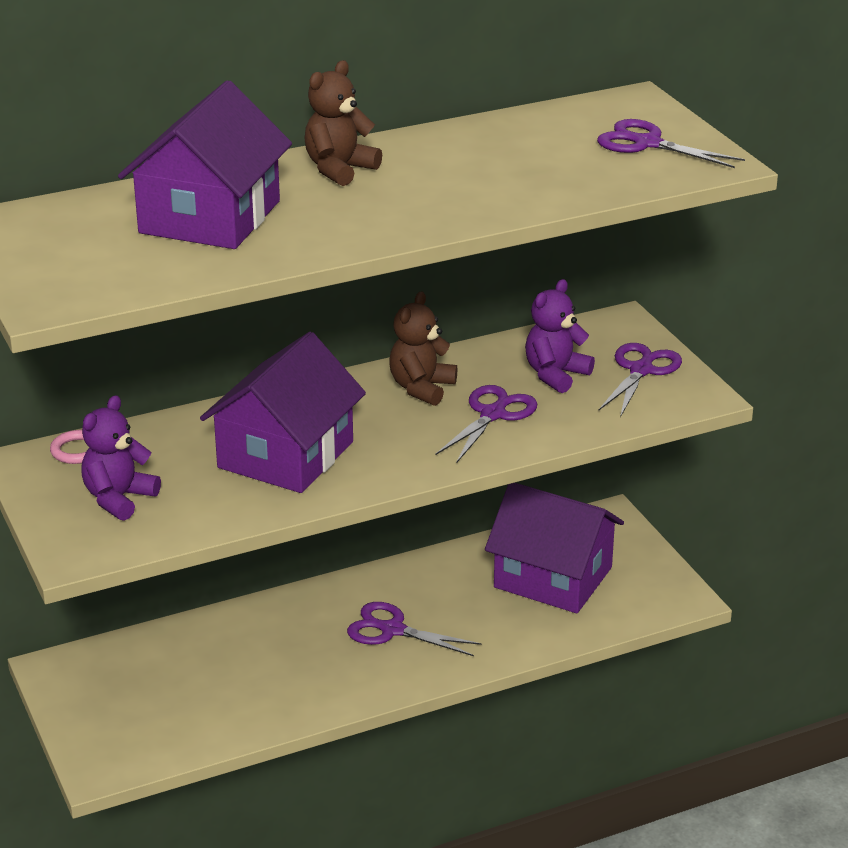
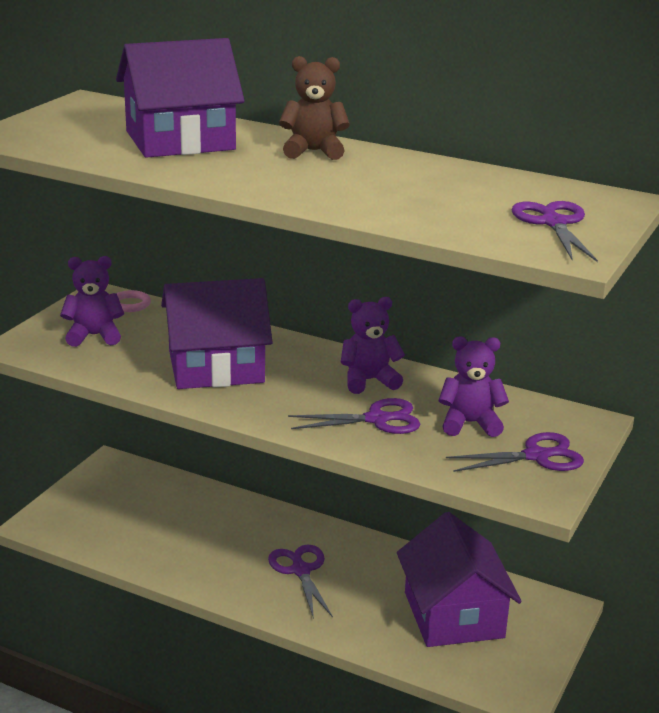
camera: 50 degrees right, 5 degrees down
(421, 388) = (369, 380): brown teddy bear -> purple teddy bear

